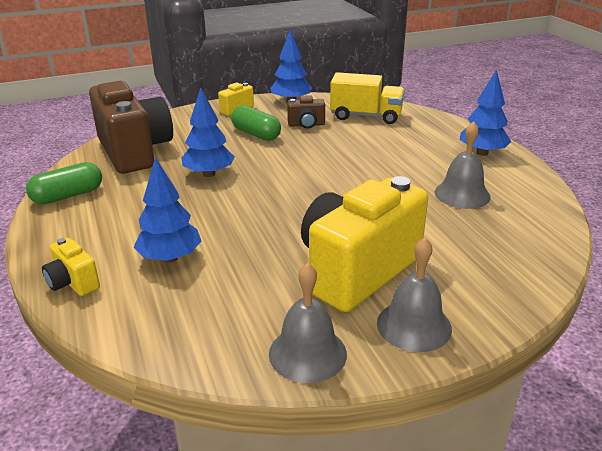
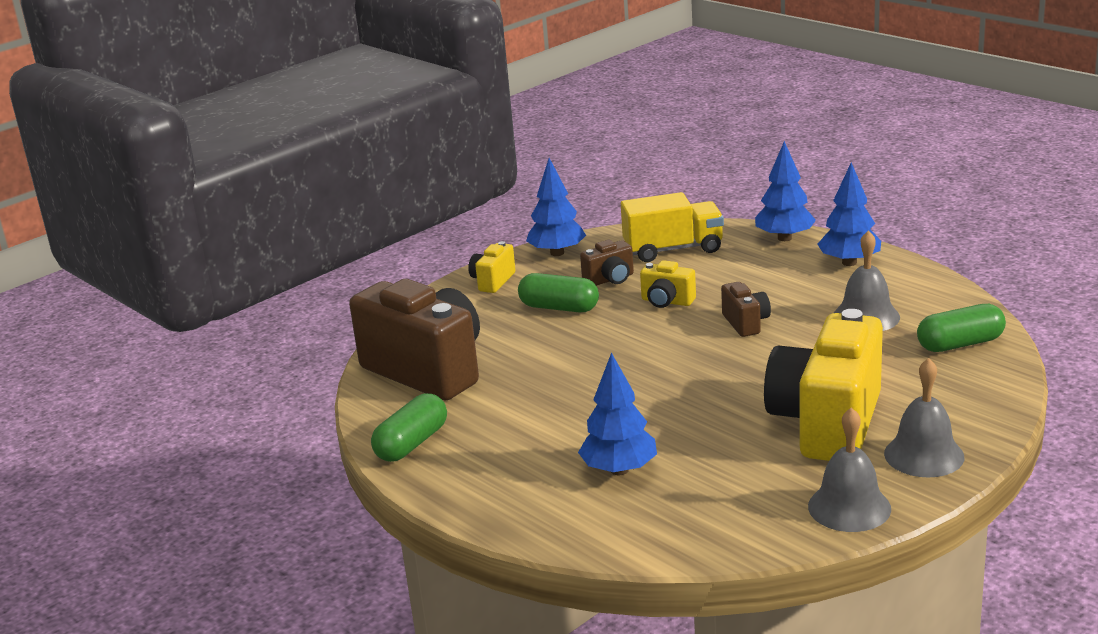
camera: 20 degrees left, 5 degrees down
(73, 283) = (542, 524): yellow camera -> yellow camera (667, 302)
(209, 174) = (556, 371): blue tree -> blue tree (784, 238)
(368, 176) = (746, 323): none -> brown camera
(522, 236) = (960, 344): none -> green capsule

